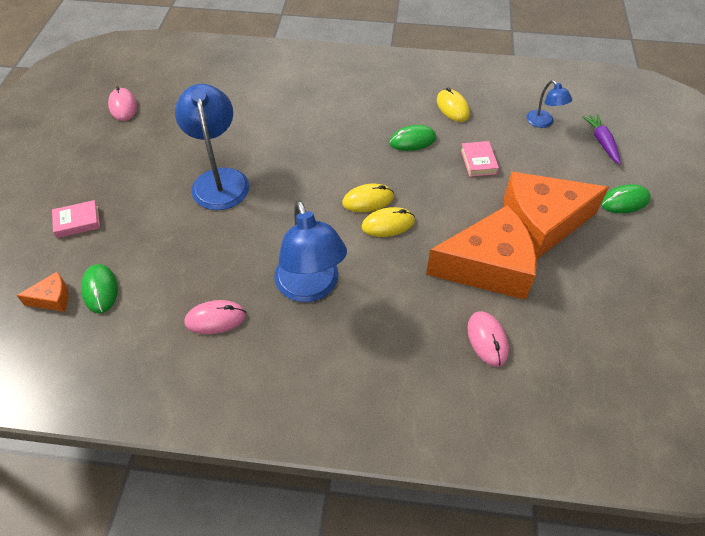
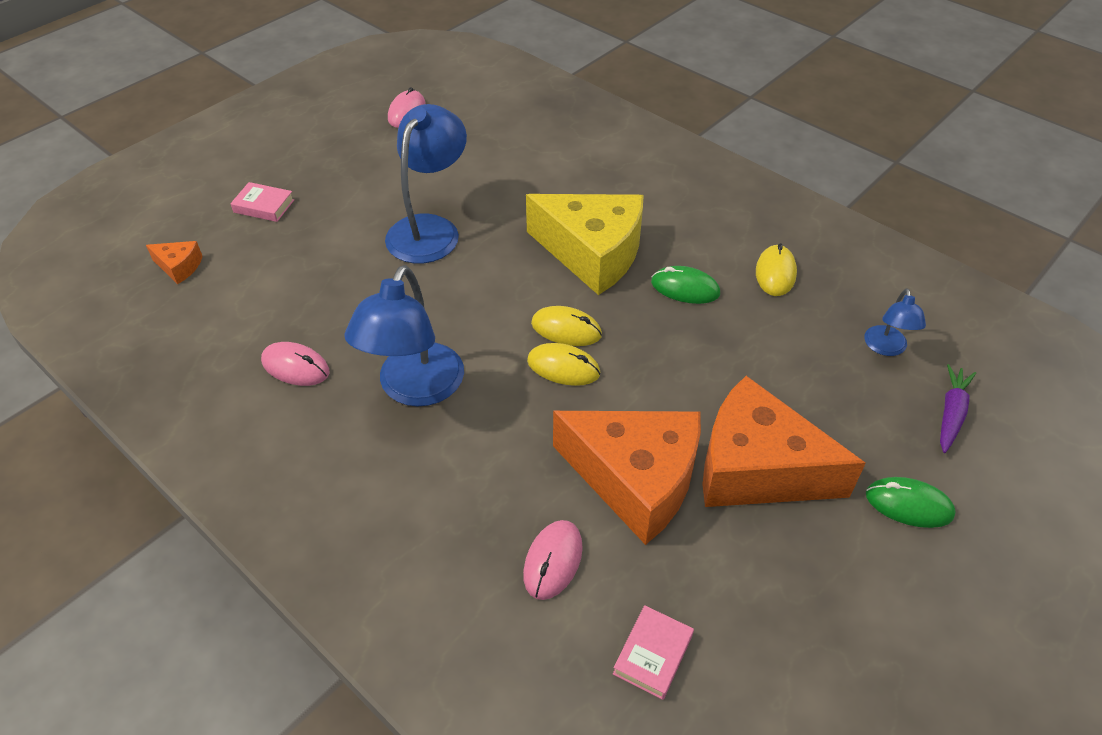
camera: 35 degrees right, 5 degrees down
(100, 290) = (224, 281): green mouse -> none
(340, 145) = (592, 253): none -> yellow cheese
(478, 162) = (746, 353): pink book -> pink book (653, 655)

